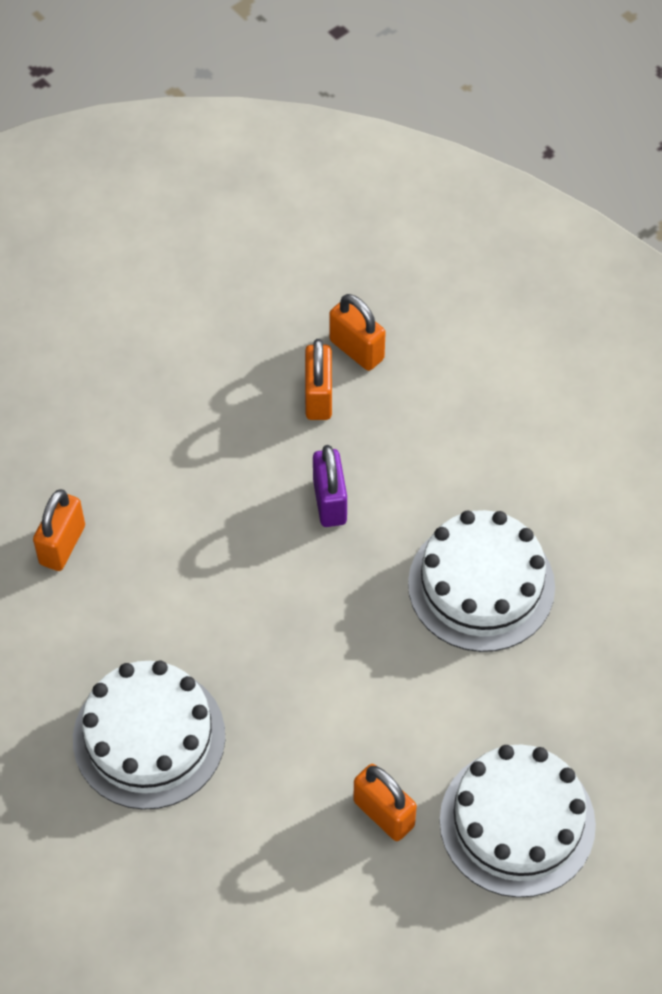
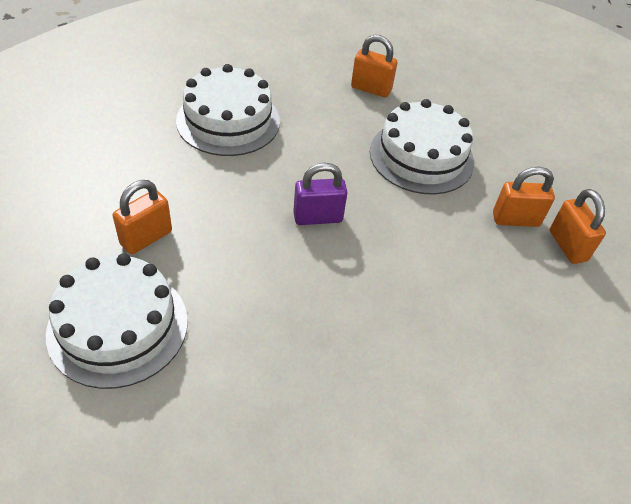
camera: 85 degrees right, 10 degrees down
(329, 502) = (420, 221): purple padlock -> purple padlock (318, 217)
(356, 350) = (567, 246): orange padlock -> orange padlock turned 60 degrees counterclockwise
(481, 585) = (349, 317): white cake -> white cake (421, 156)

